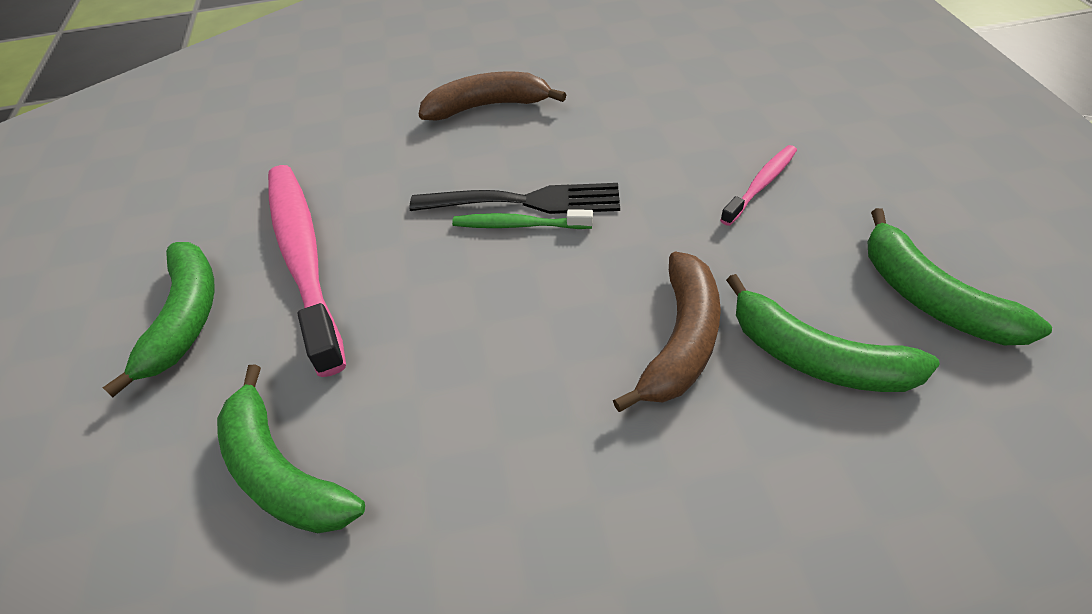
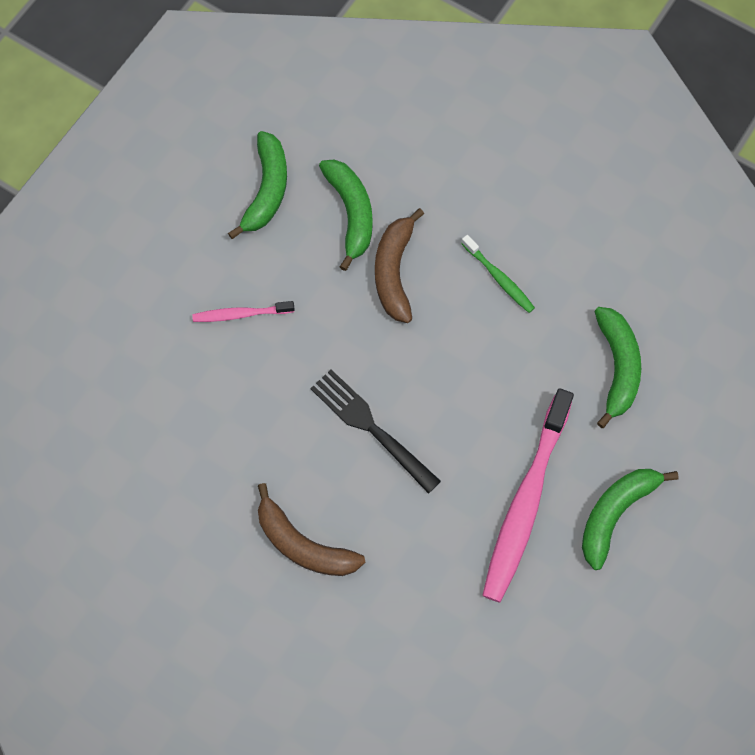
camera: 140 degrees left, 20 degrees up
(518, 225) = (392, 412): green toothbrush -> green toothbrush (499, 278)
(681, 340) = (394, 272): brown banana -> brown banana turned 60 degrees counterclockwise

